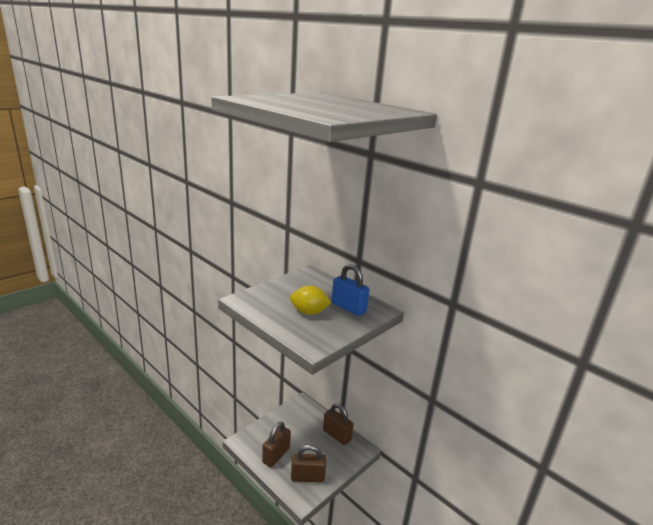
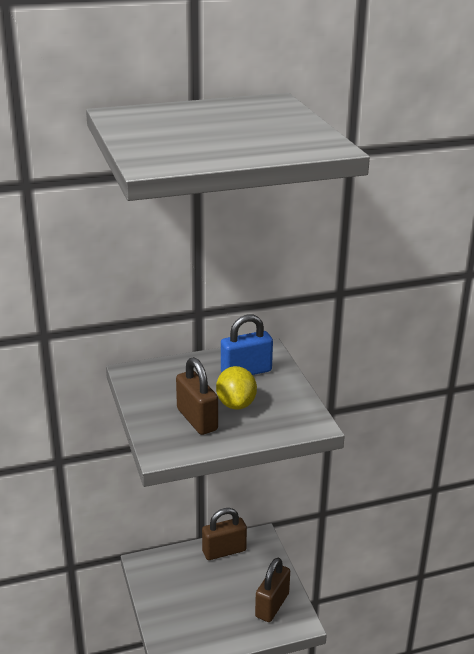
camera: 60 degrees left, 5 degrees up
(276, 455) = (219, 624): brown padlock -> brown padlock (197, 419)
(309, 312) = (236, 404): yellow lemon -> yellow lemon turned 45 degrees counterclockwise

